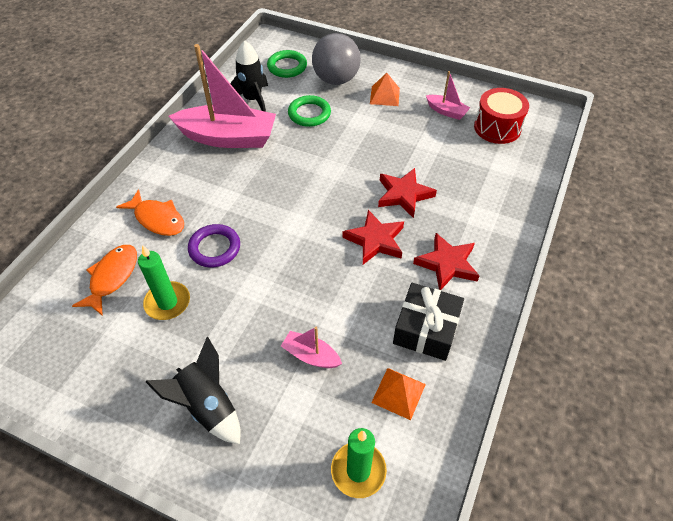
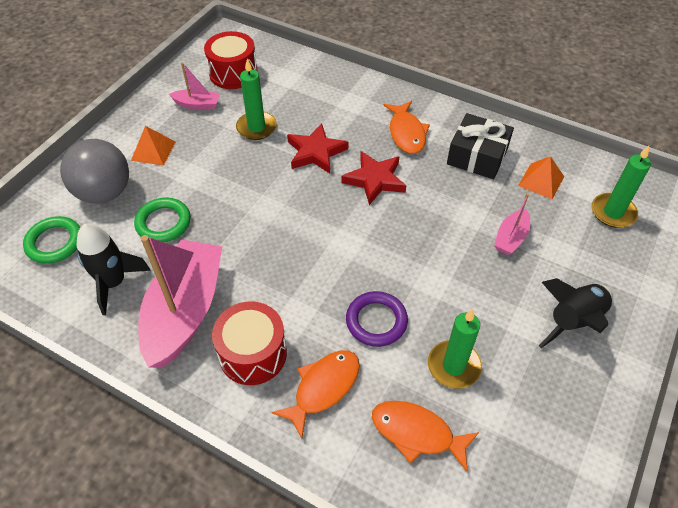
camera: 85 degrees left, 0 degrees up
(190, 177) = (253, 354): none -> red drum
(427, 152) = (256, 127): none -> green candle
(446, 111) = (197, 105): pink boat -> pink boat turned 60 degrees clockwise
(447, 264) = (406, 133): red star -> orange fish

